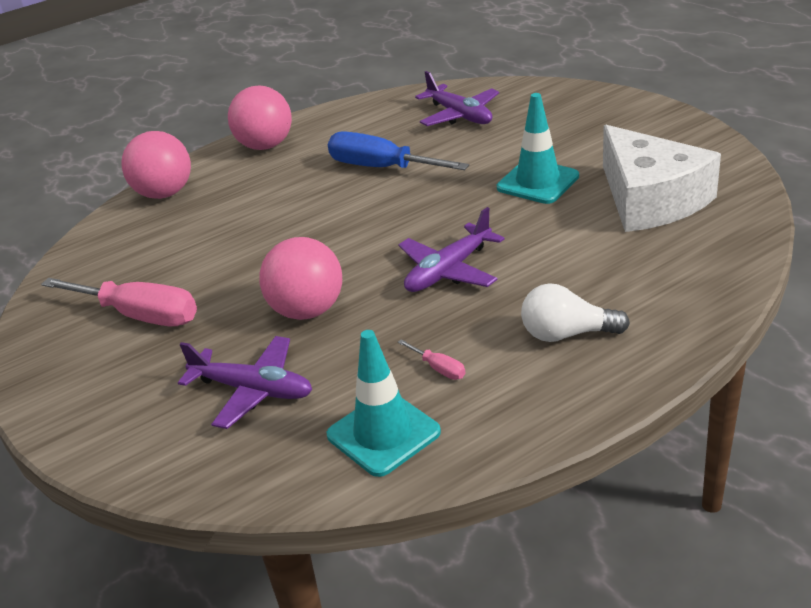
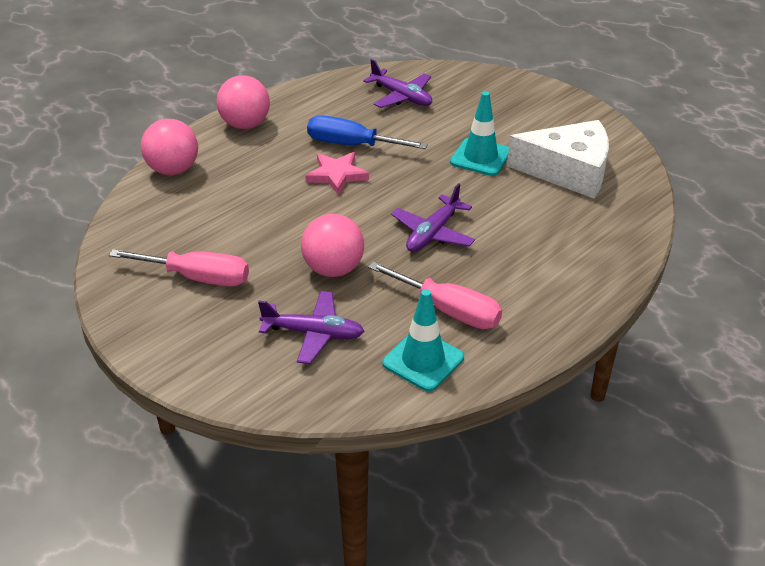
camera: 15 degrees left, 5 degrees up
(351, 201) = (336, 175): none -> pink star
(439, 368) = (448, 310): pink screwdriver -> pink screwdriver, size x2.37
(566, 334) = (533, 280): white light bulb -> none
(650, 199) = (568, 171): white cheese -> white cheese turned 45 degrees counterclockwise

